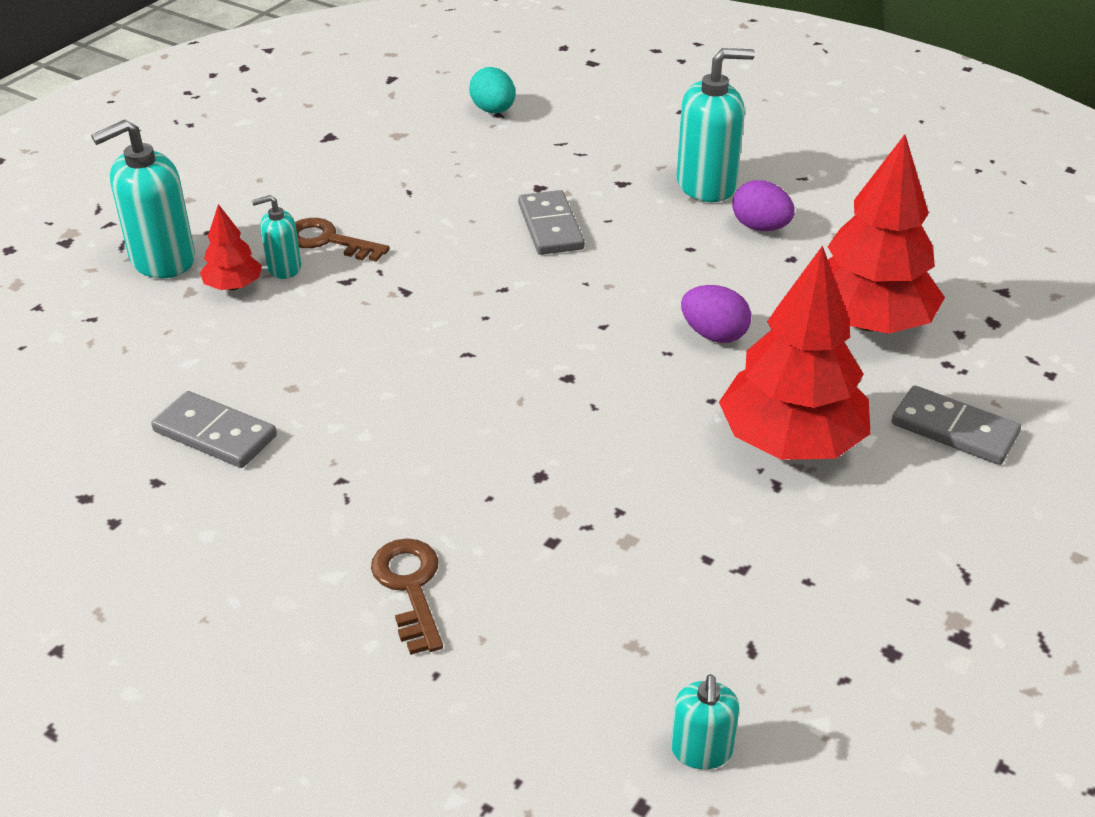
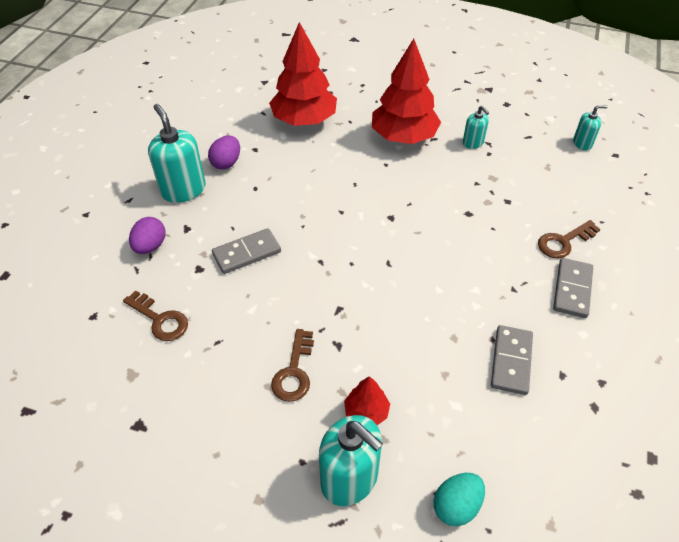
camera: 105 degrees left, 10 degrees up
(284, 268) = (335, 388): turquoise soap dispenser -> turquoise soap dispenser (473, 143)
(467, 155) = (160, 319): none -> brown key
(493, 110) = (87, 320): turquoise egg -> turquoise egg (456, 506)
(714, 335) = (333, 169): purple egg -> purple egg (150, 246)
(954, 429) = (373, 93): grey domino -> grey domino (572, 289)

